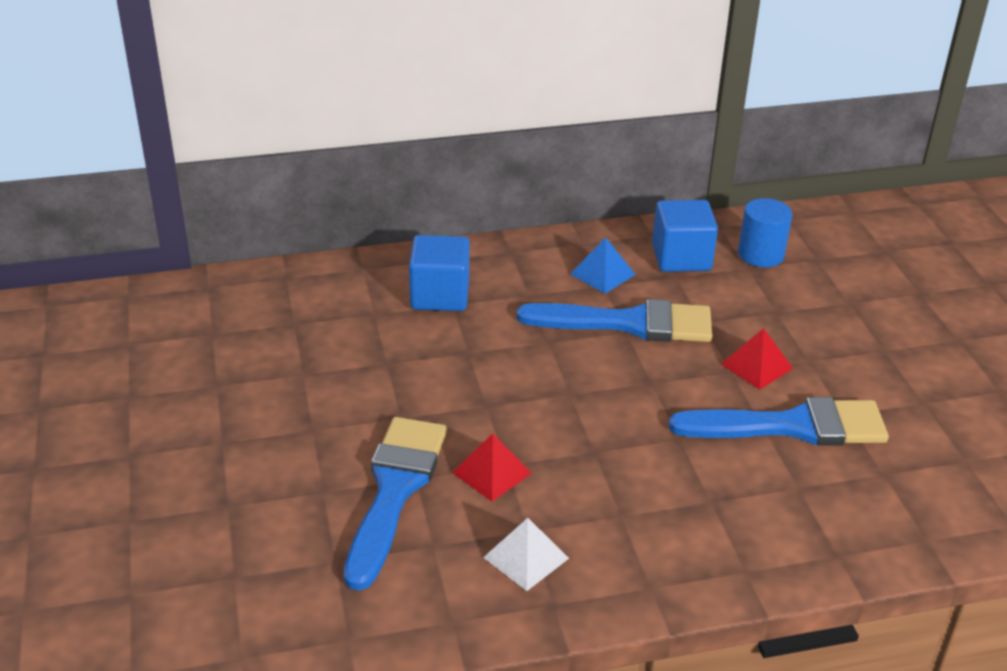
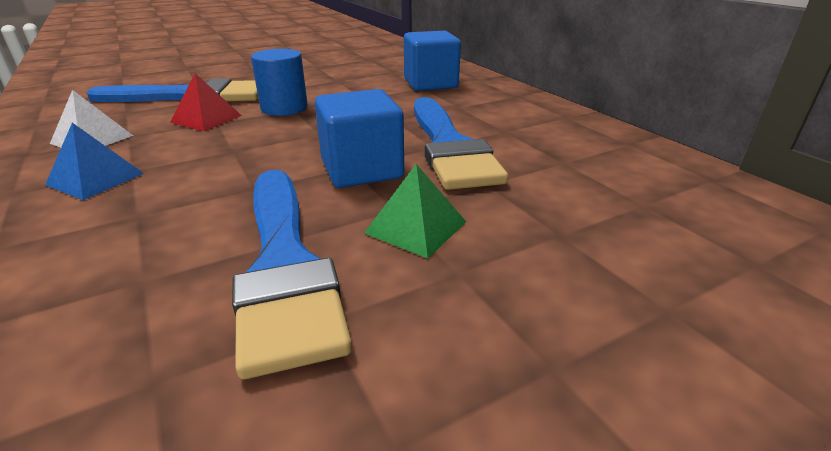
camera: 75 degrees right, 5 degrees down
(602, 274) = (524, 129): blue pyramid -> blue pyramid (95, 179)
(681, 258) = (606, 162): blue cube -> blue cube (362, 170)
(756, 366) = (416, 227): red pyramid -> green pyramid
(761, 254) = (691, 212): blue cylinder -> blue cylinder (284, 108)

